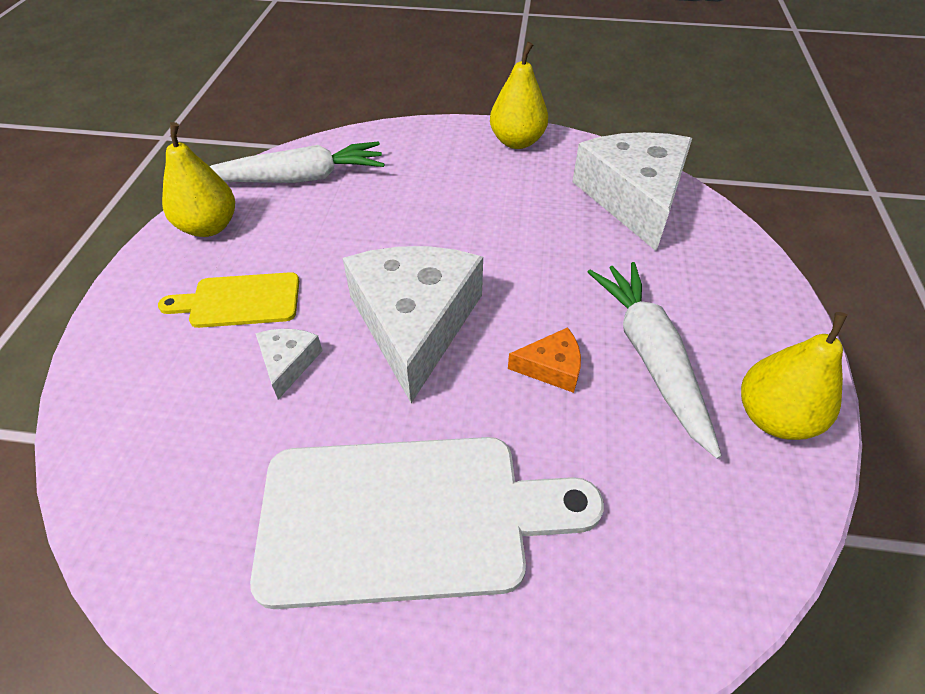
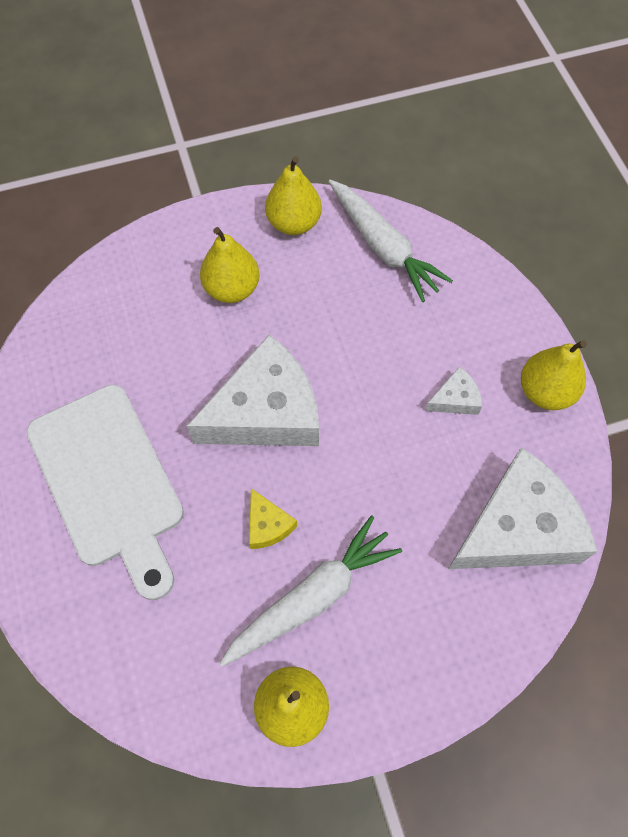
camera: 65 degrees right, 15 degrees up
(239, 301) = (232, 289): yellow cutting board -> yellow pear
(288, 363) = (192, 350): white cheese -> white cheese (455, 399)
(551, 367) = (267, 525): orange cheese -> yellow cheese

